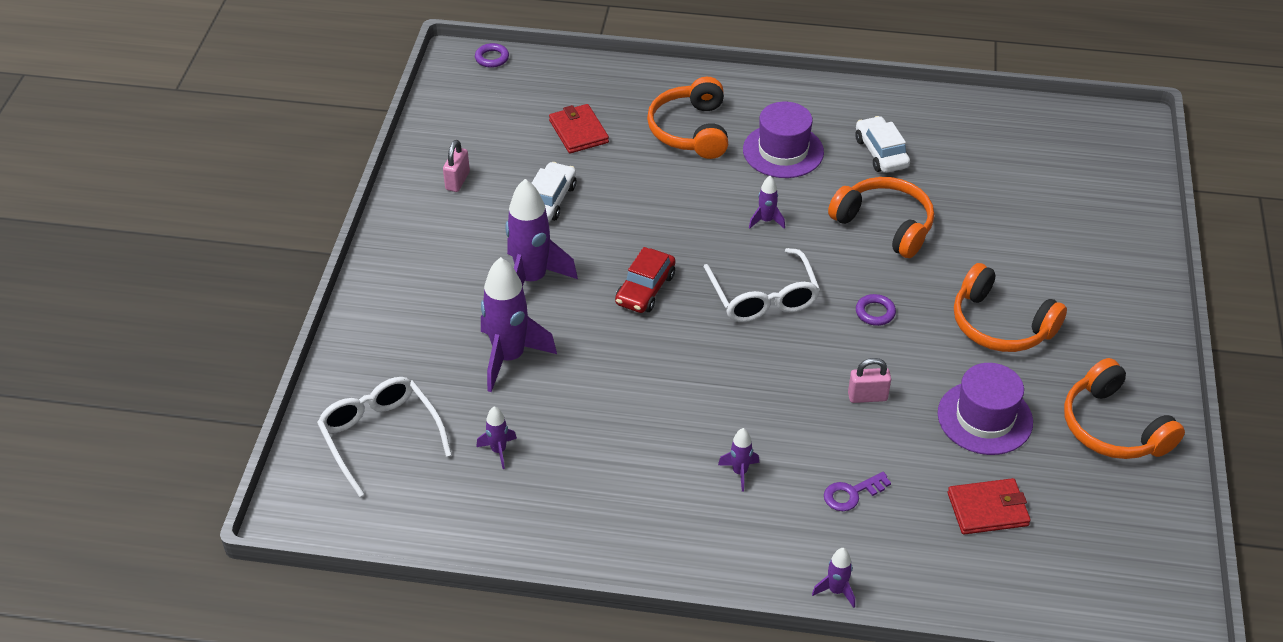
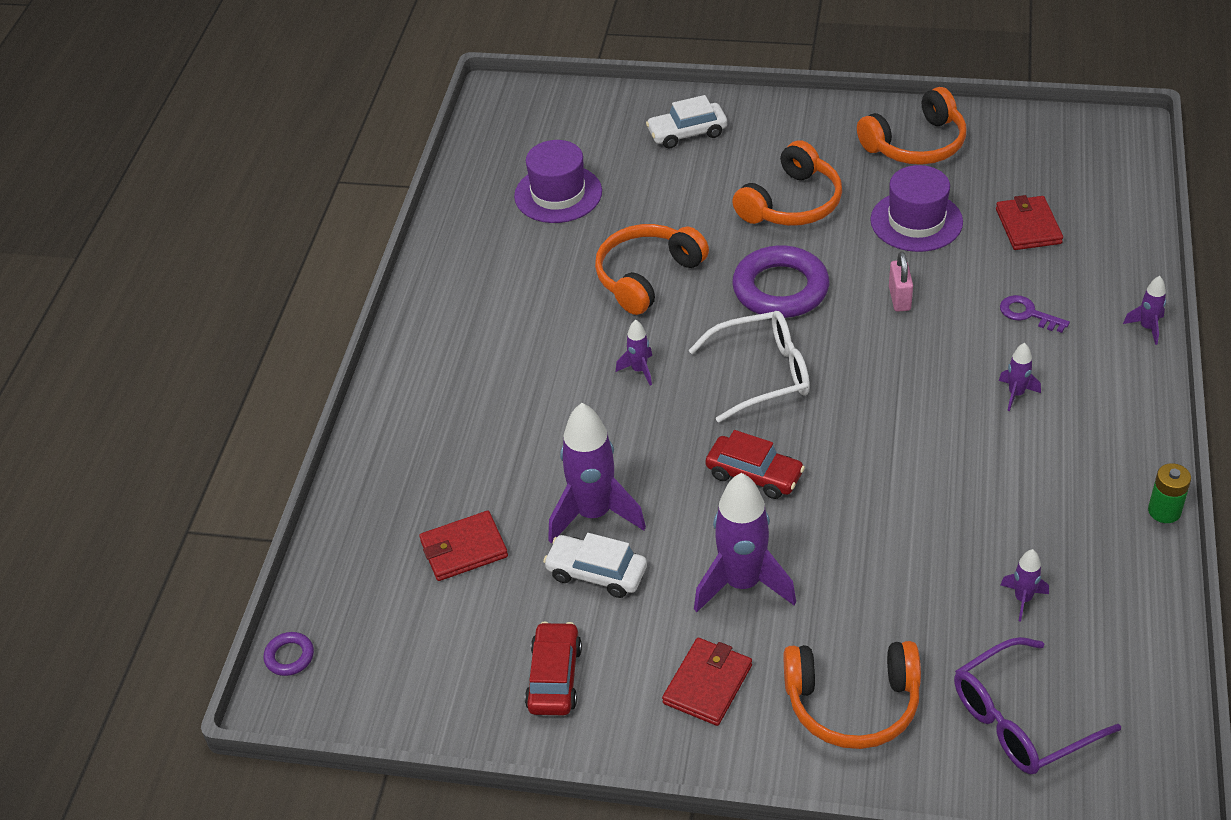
camera: 85 degrees left, 0 degrees up
(380, 436) = (1020, 720): white glasses -> purple glasses
(440, 259) = (708, 684): none -> red wallet
(457, 181) = (554, 677): pink padlock -> red car
(509, 357) = (876, 598): purple rocket -> purple rocket (594, 514)
(589, 565) = (1164, 511): none -> green battery
(690, 130) = (473, 437): orange headphones -> orange headphones (852, 704)
(783, 151) = (519, 354): purple hat -> purple hat (558, 194)
(851, 494) = (1028, 314): purple key -> purple key turned 150 degrees clockwise
(875, 312) = (780, 289): purple ring -> purple ring, size x2.27
(881, 153) = (529, 275): white car -> white car (687, 133)

